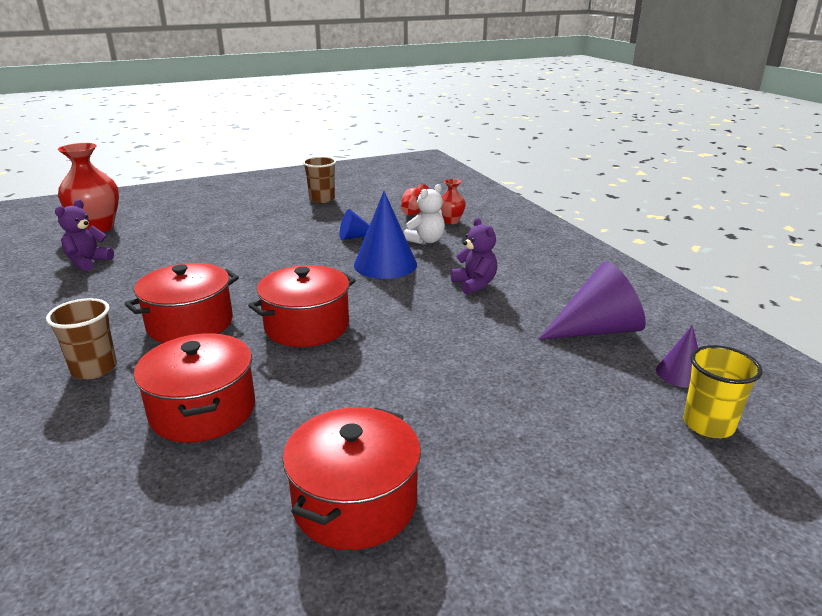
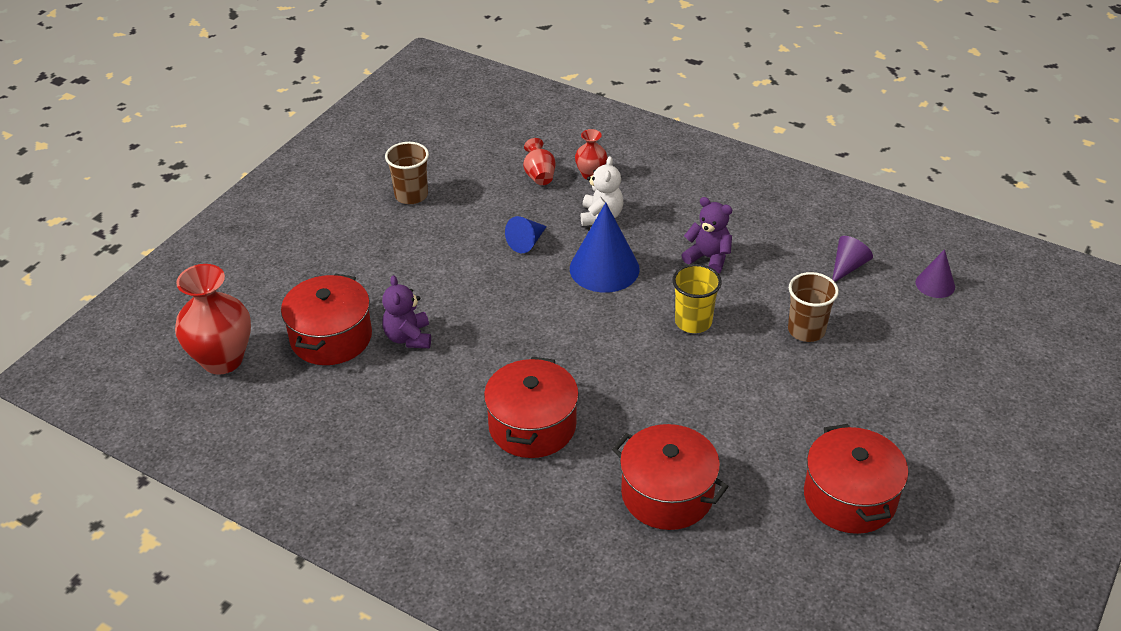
camera: 35 degrees left, 15 degrees up
(88, 262) = (305, 410): purple teddy bear -> purple teddy bear (408, 337)
(94, 369) = (526, 511): brown cup -> brown cup (806, 330)
(307, 326) = (633, 376): red pot -> red pot (331, 337)
(596, 330) = (847, 267): purple cone -> purple cone, size x0.55
(708, 424) = (983, 323): yellow cup -> yellow cup (693, 322)

